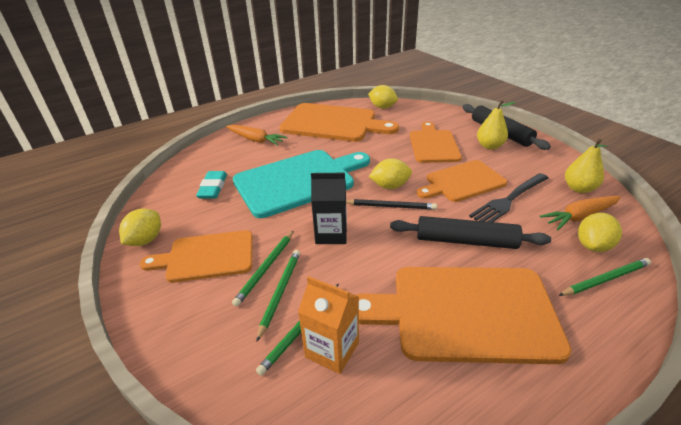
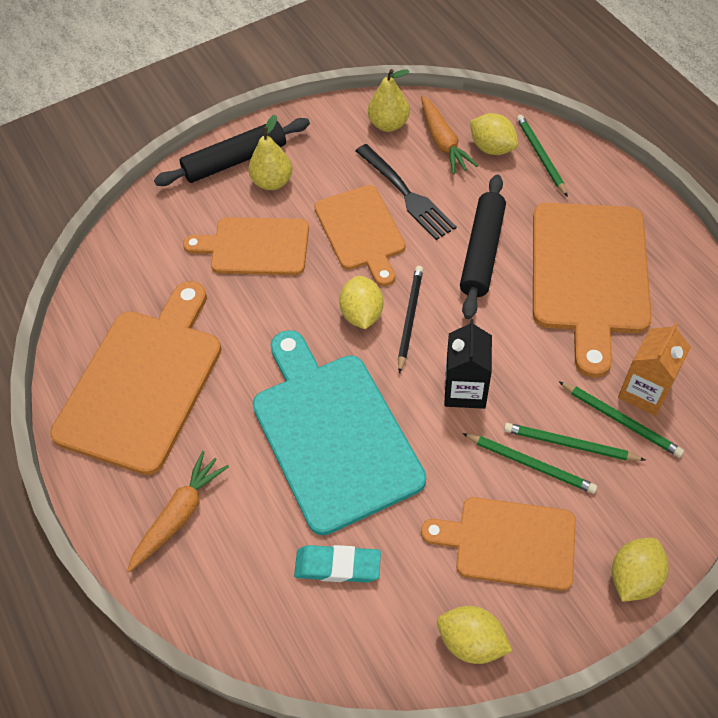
camera: 85 degrees left, 20 degrees up
(206, 257) = (509, 542): orange cutting board -> orange cutting board turned 105 degrees clockwise
(382, 107) = (98, 300): yellow lemon -> yellow lemon (634, 577)

